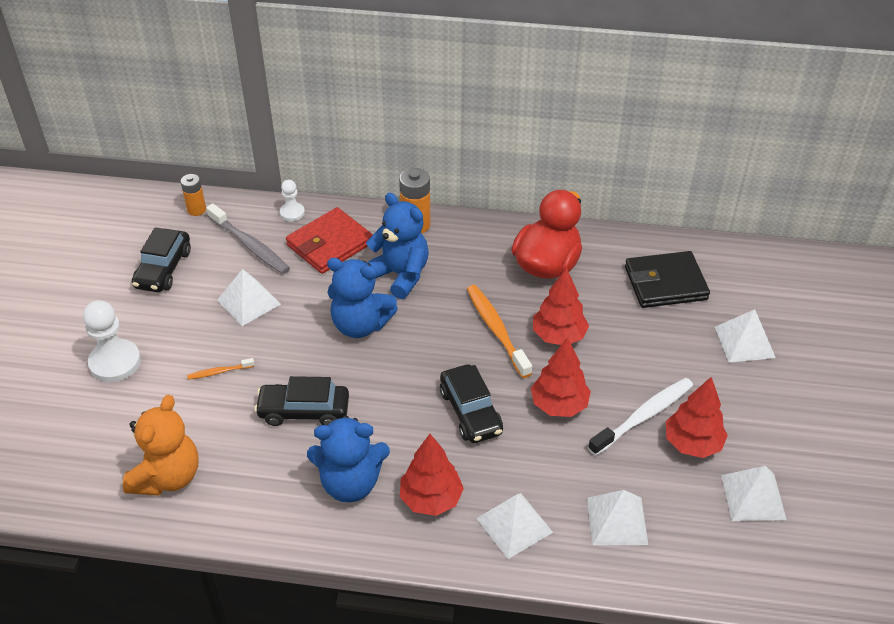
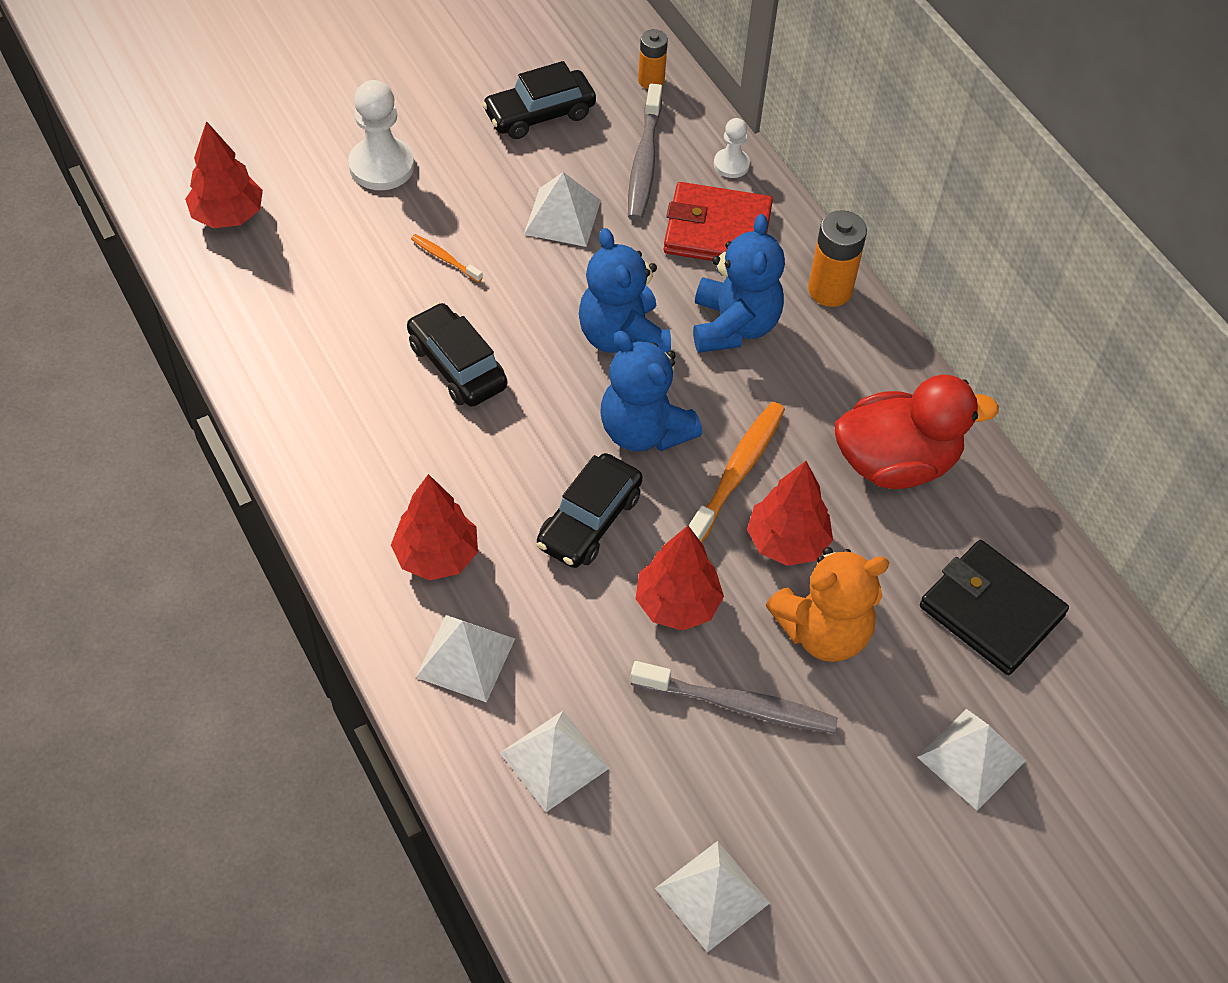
camera: 50 degrees right, 10 degrees up
(168, 477) = (279, 309): orange teddy bear -> orange teddy bear (823, 631)
(350, 483) = (398, 469): blue teddy bear -> blue teddy bear (644, 430)
(643, 416) = (738, 705): white toothbrush -> grey toothbrush
(692, 443) = (740, 782): red tree -> red tree (228, 215)

